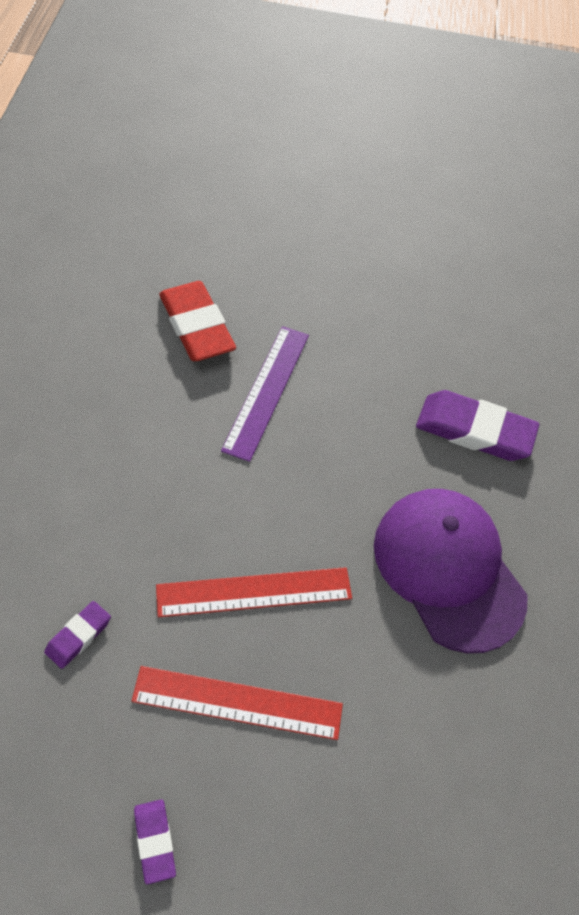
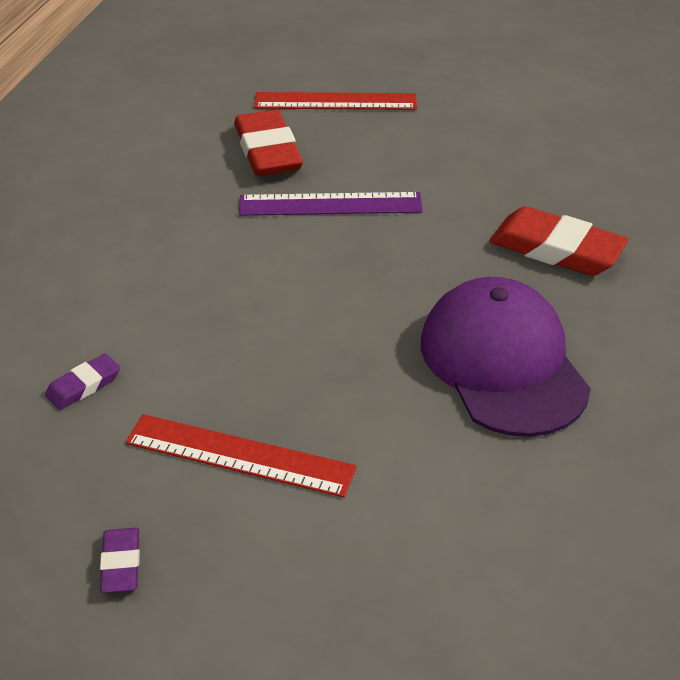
camera: 15 degrees right, 15 degrees down
(254, 592) = (279, 365): red ruler -> red ruler (335, 101)
(266, 391) = (330, 204): purple ruler -> purple ruler turned 60 degrees clockwise
(474, 430) = (556, 249): purple eraser -> red eraser

